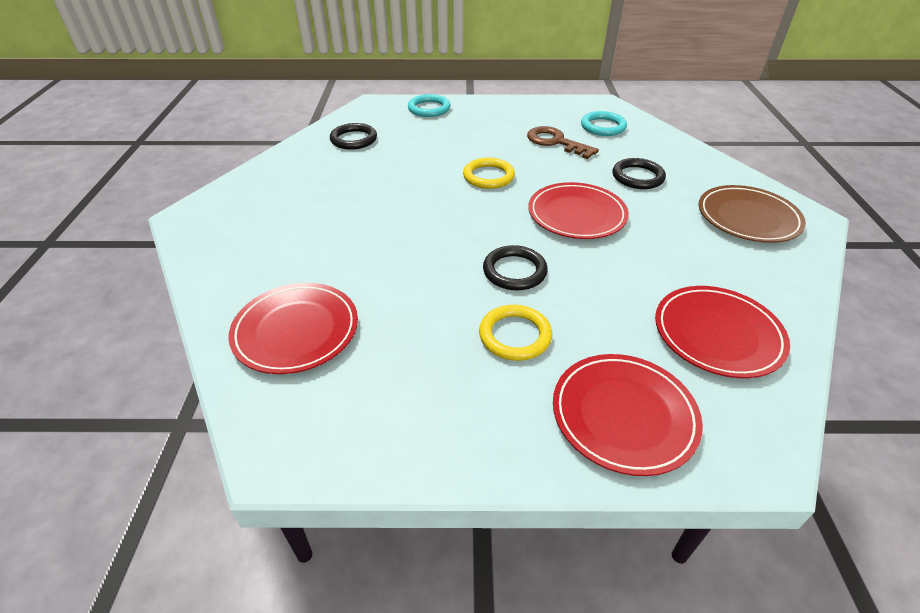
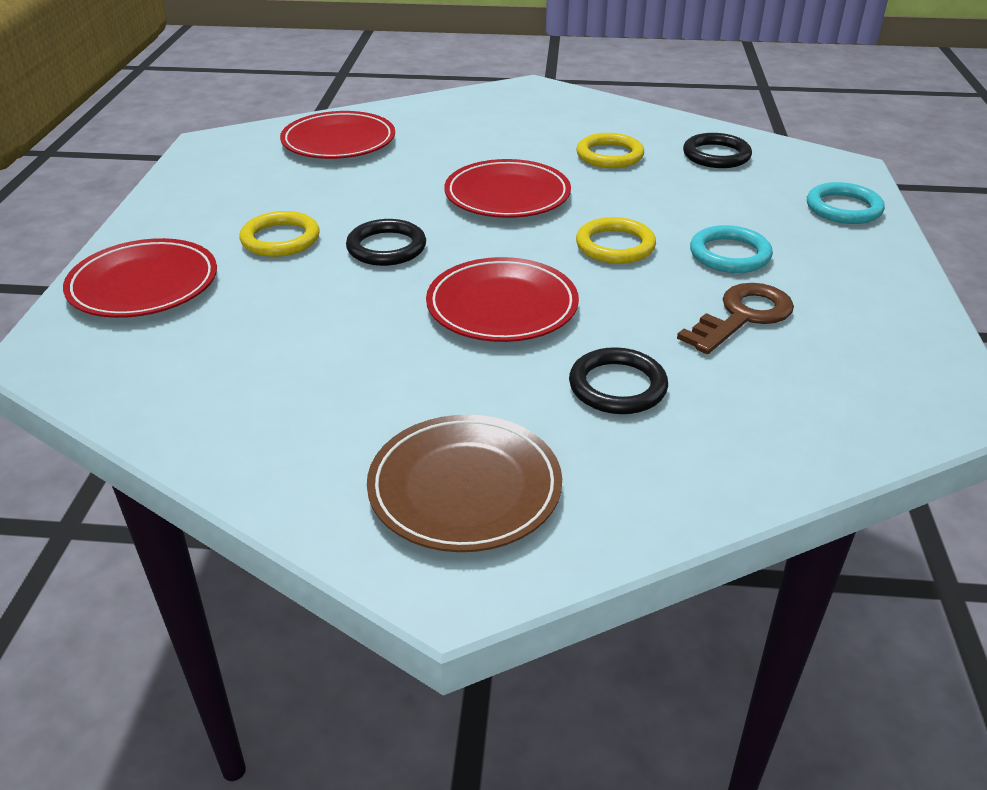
camera: 95 degrees right, 5 degrees down
(349, 178) = (609, 155): none -> yellow ring
(603, 127) = (828, 381): turquoise ring -> turquoise ring (730, 254)
(717, 334) = (211, 371): red plate -> red plate (507, 195)

